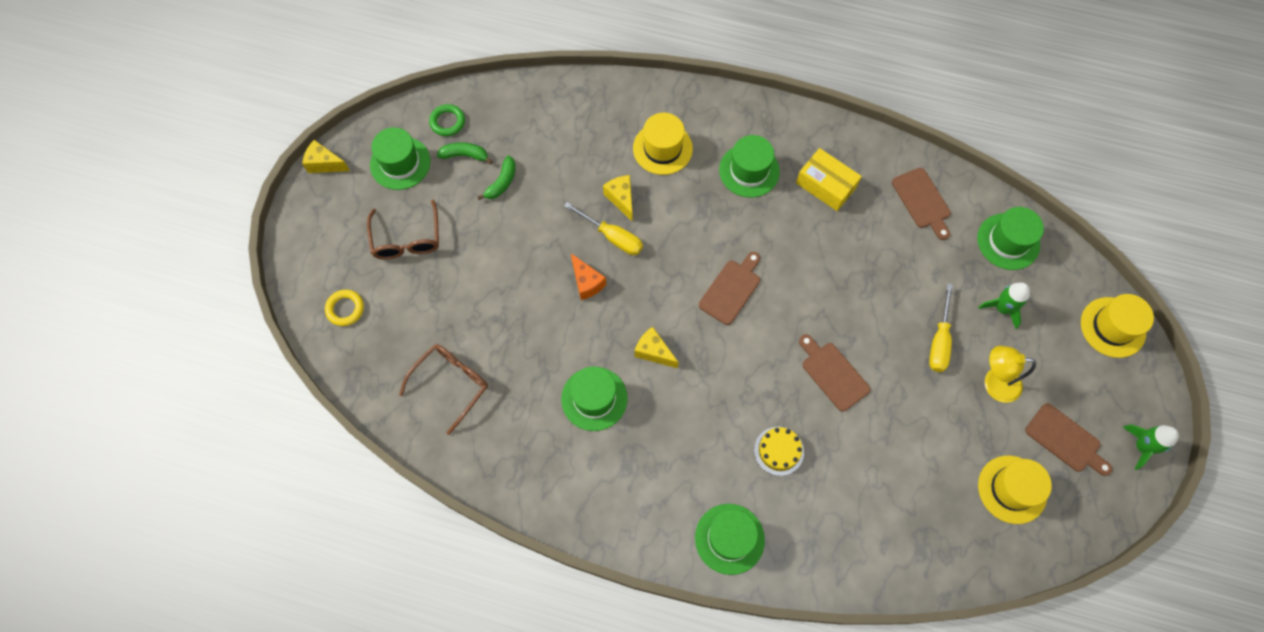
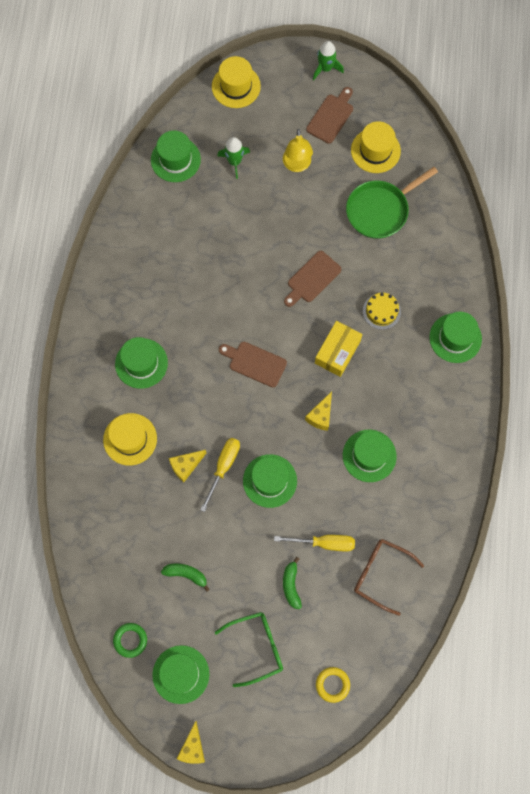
camera: 100 degrees left, 5 degrees up
(407, 239) = (256, 647): brown glasses -> green glasses
(465, 155) = (163, 615): green banana -> green banana (291, 585)
(586, 282) = (270, 481): orange cheese -> green hat
(825, 185) = (146, 300): yellow box -> yellow box (337, 352)
(922, 201) = (149, 224): brown cutting board -> none
(922, 478) = (380, 210): none -> green pan
(939, 340) = (270, 204): yellow screwdriver -> yellow screwdriver (324, 543)

